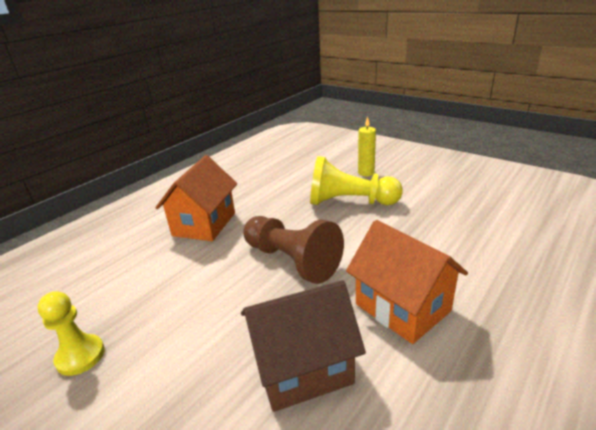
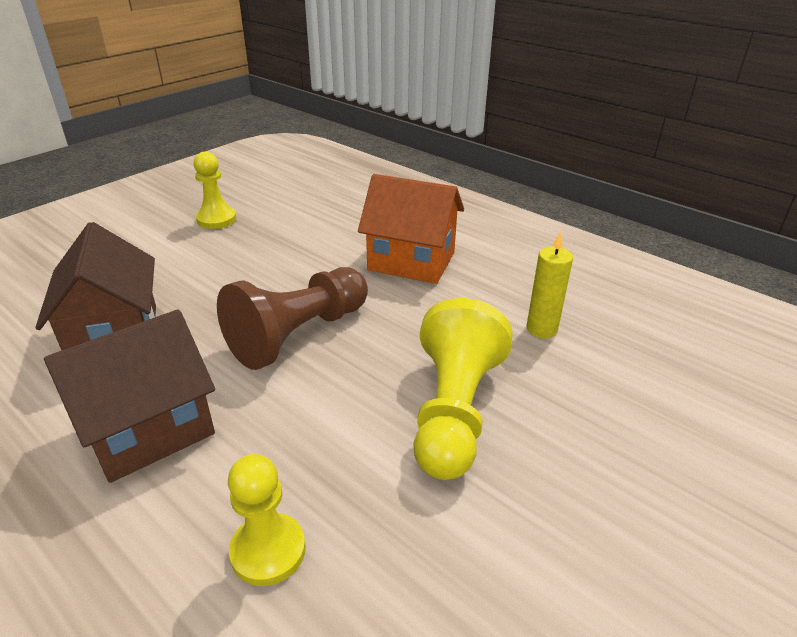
camera: 90 degrees right, 5 degrees up
(366, 173) = (590, 455): yellow candle -> yellow candle (541, 329)
(402, 307) = (149, 430): orange house -> brown house
(457, 242) = (268, 551): none -> yellow pawn

